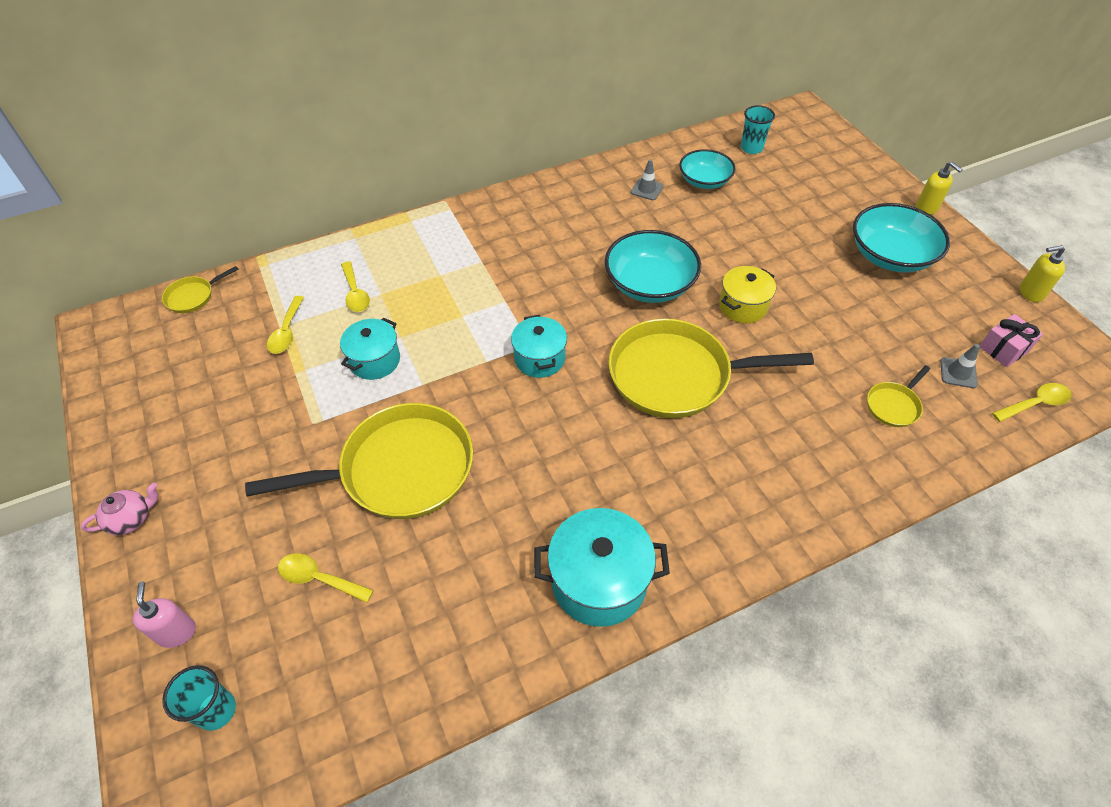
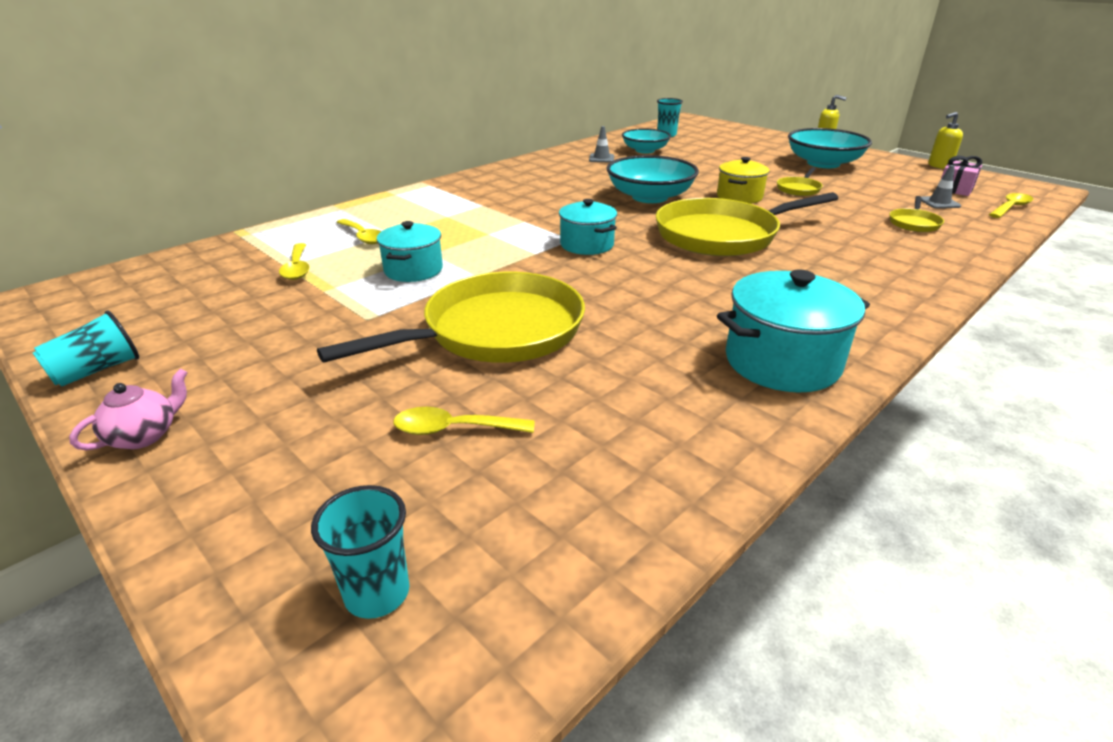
camera: 20 degrees left, 20 degrees down
(118, 435) = (97, 370): none -> turquoise cup
(177, 632) = (267, 526): pink soap dispenser -> none
(193, 296) = (165, 263): yellow pan -> yellow pan (799, 189)

